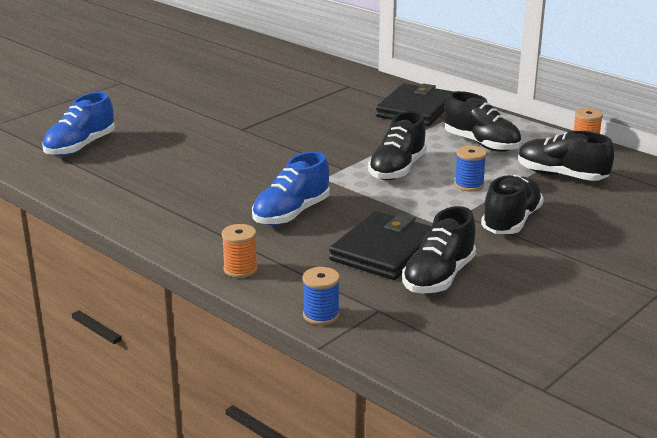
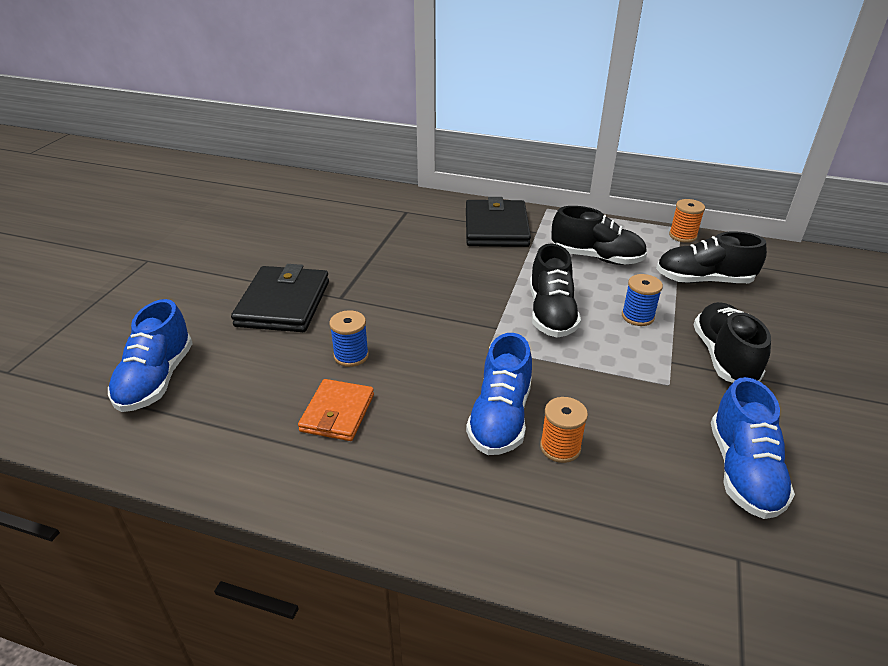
camera: 25 degrees left, 10 degrees up
(182, 187) = (337, 413): none -> orange wallet
(240, 269) = (522, 544): orange spool -> orange spool (560, 447)
(321, 315) = (688, 598): blue spool -> blue spool (351, 356)
(384, 250) = (650, 446): black wallet -> black wallet (283, 303)
(438, 277) = (743, 471): black shoe -> blue shoe

